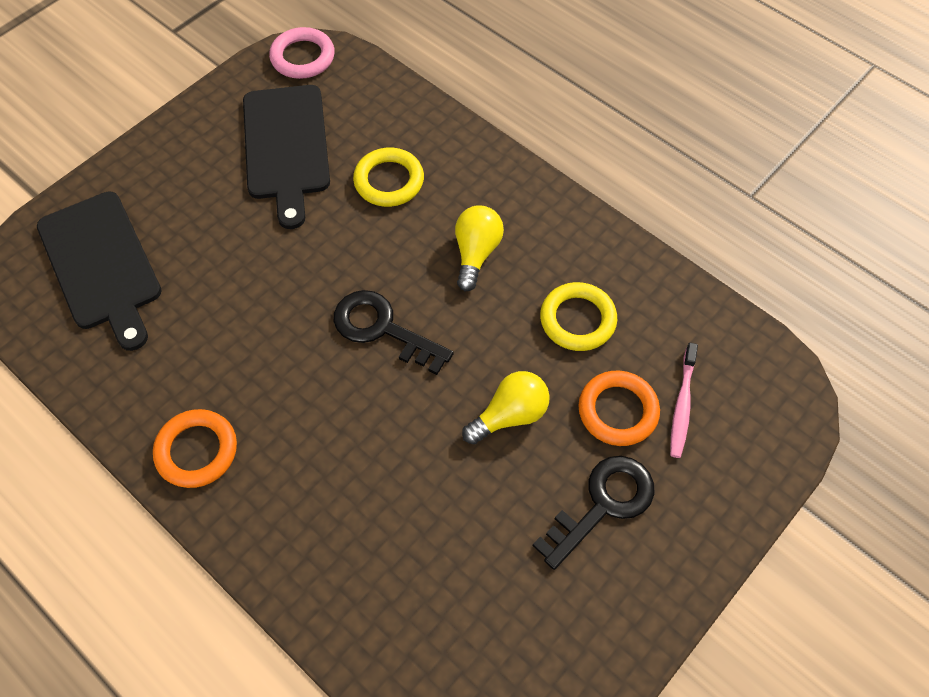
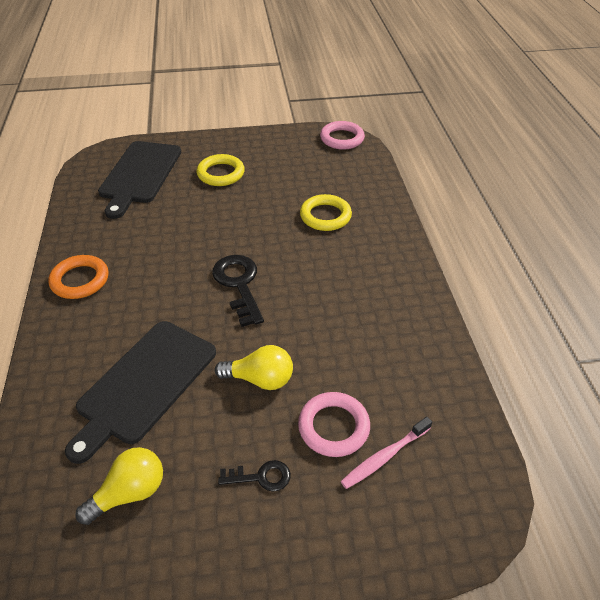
camera: 40 degrees right, 15 degrees down
(286, 147) = (287, 172): black cutting board -> black cutting board (144, 384)
(476, 253) = (337, 279): yellow light bulb -> yellow light bulb (130, 493)
(577, 320) = (363, 355): yellow ring -> yellow ring (221, 173)
(603, 504) = (261, 477): black key -> black key, size x0.56
(618, 411) = (333, 427): orange ring -> pink ring

